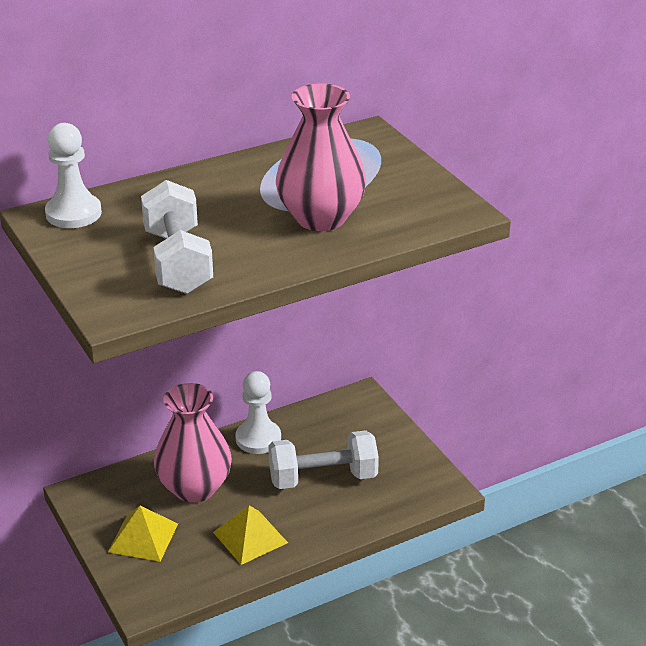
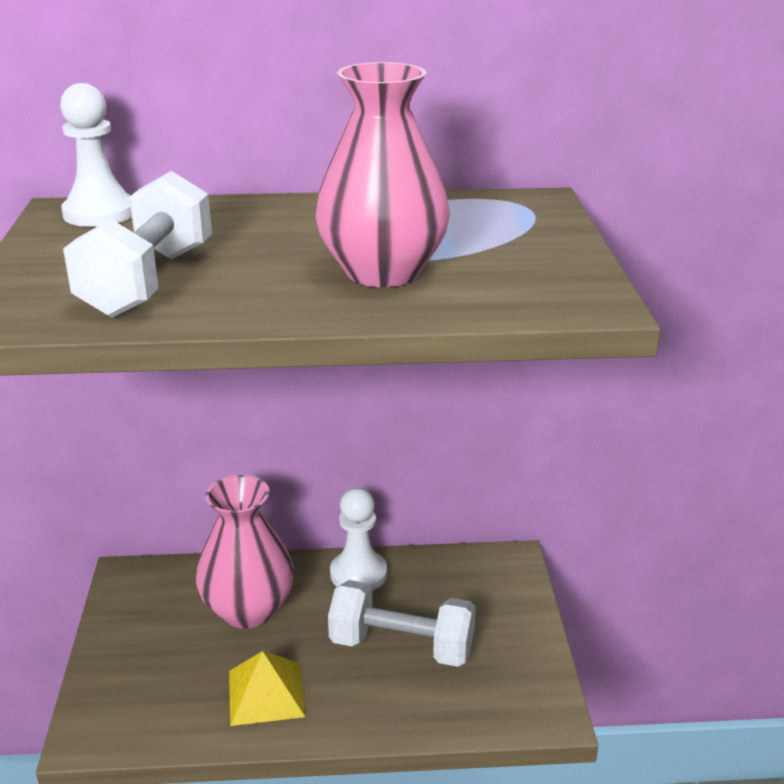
camera: 25 degrees right, 5 degrees down
(143, 537) = (150, 650): yellow pyramid -> none

